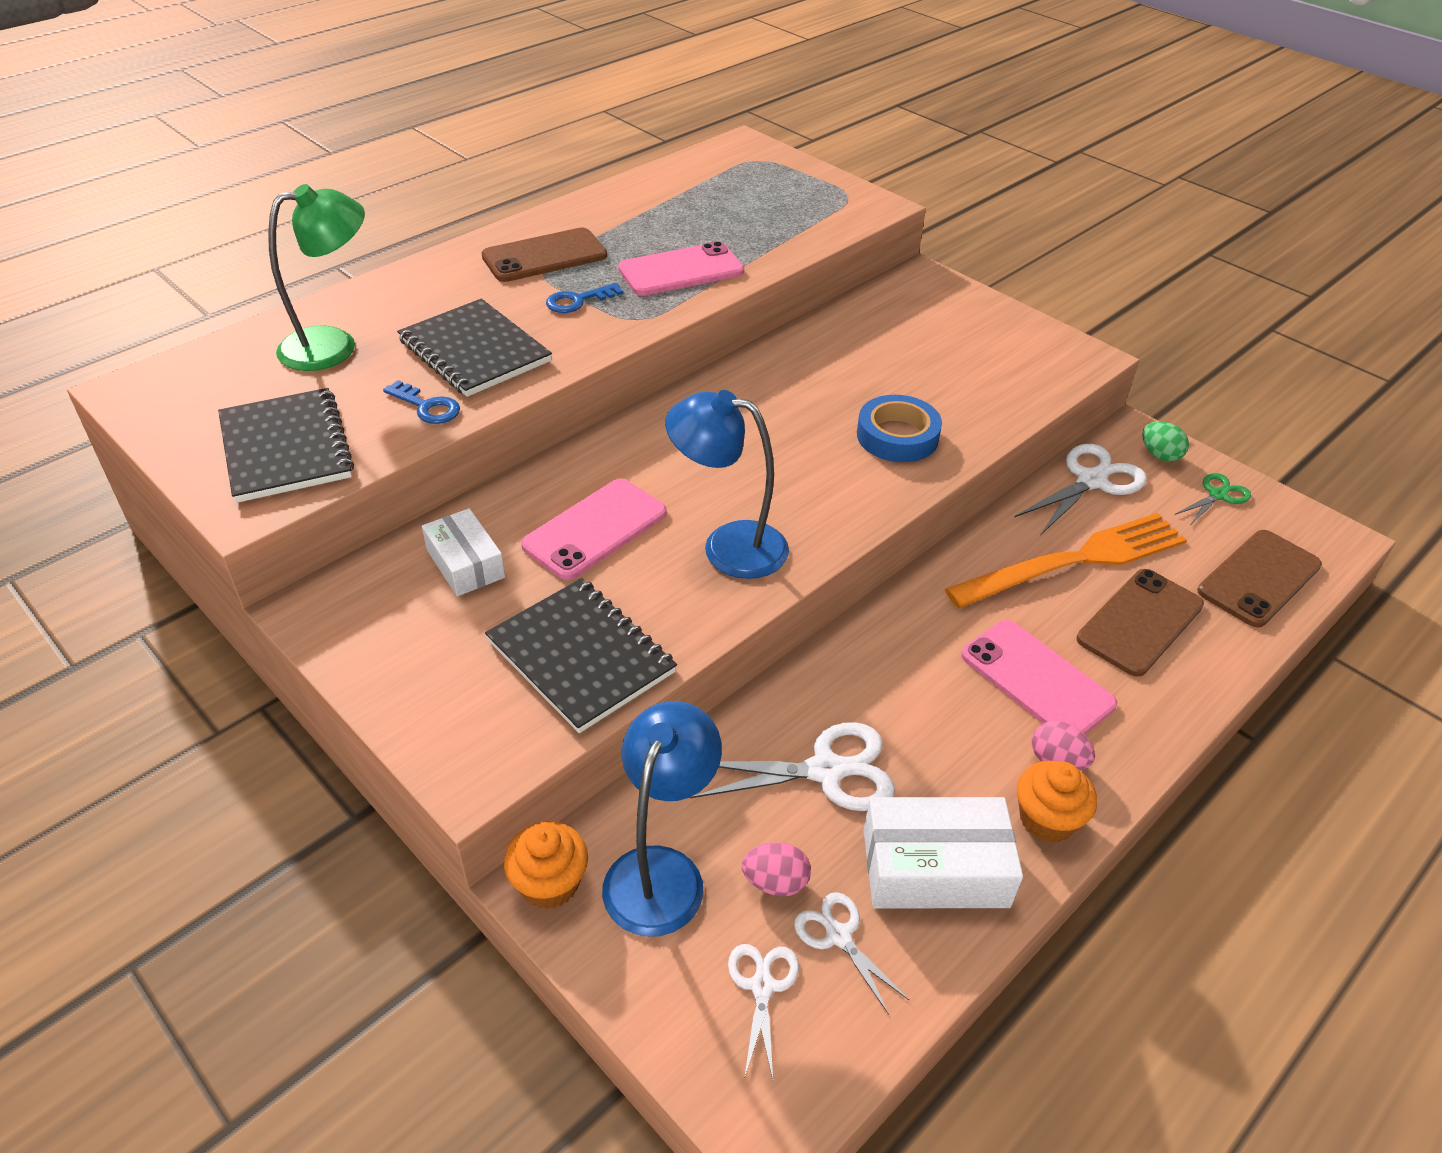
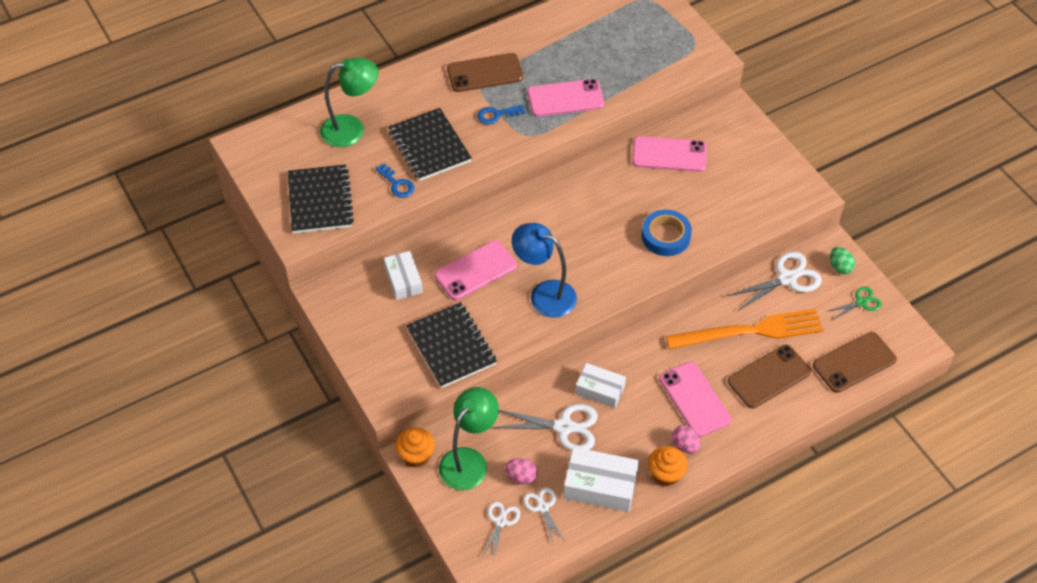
camera: 15 degrees right, 10 degrees up
(661, 871) = (469, 460): blue lamp -> green lamp
(856, 337) = (669, 154): none -> pink phone
(867, 694) = (600, 390): none -> white box

